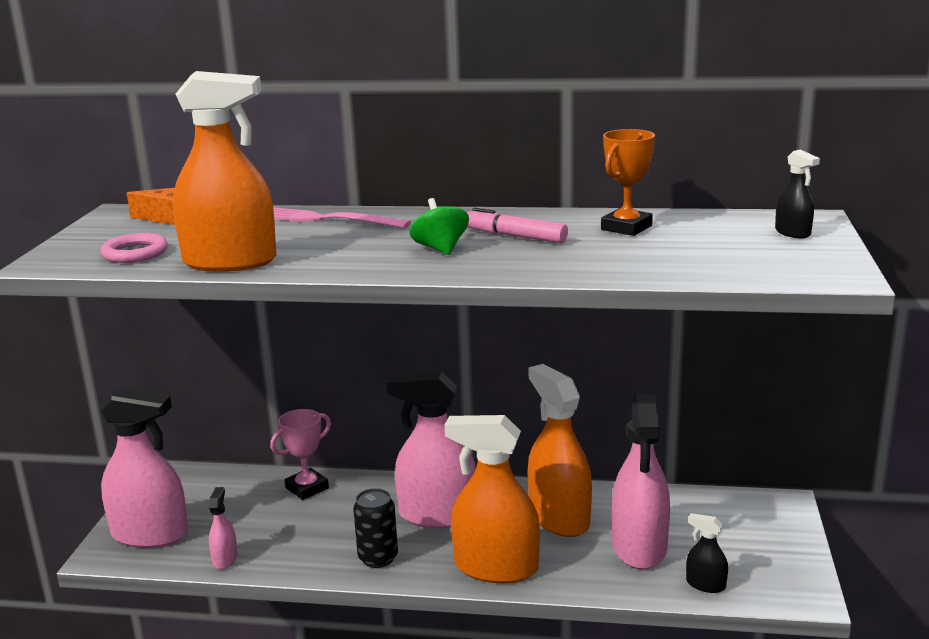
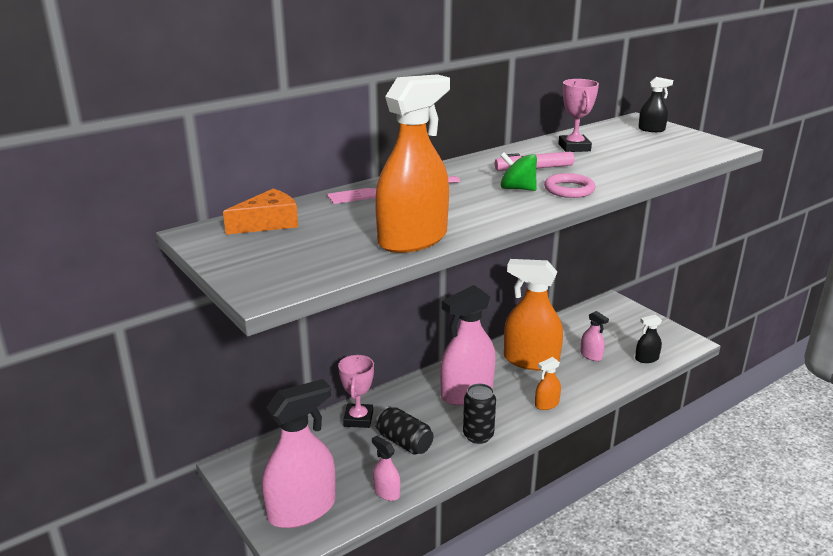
camera: 45 degrees left, 5 degrees up
(135, 253) = (320, 258): pink ring -> pink ring (569, 189)
(308, 527) = (404, 442): none -> black can
(496, 567) = (546, 404): orange spray bottle -> orange spray bottle, size x0.45
(626, 228) = (574, 147): orange trophy -> pink trophy
(639, 547) = (591, 355): pink spray bottle -> pink spray bottle, size x0.45

